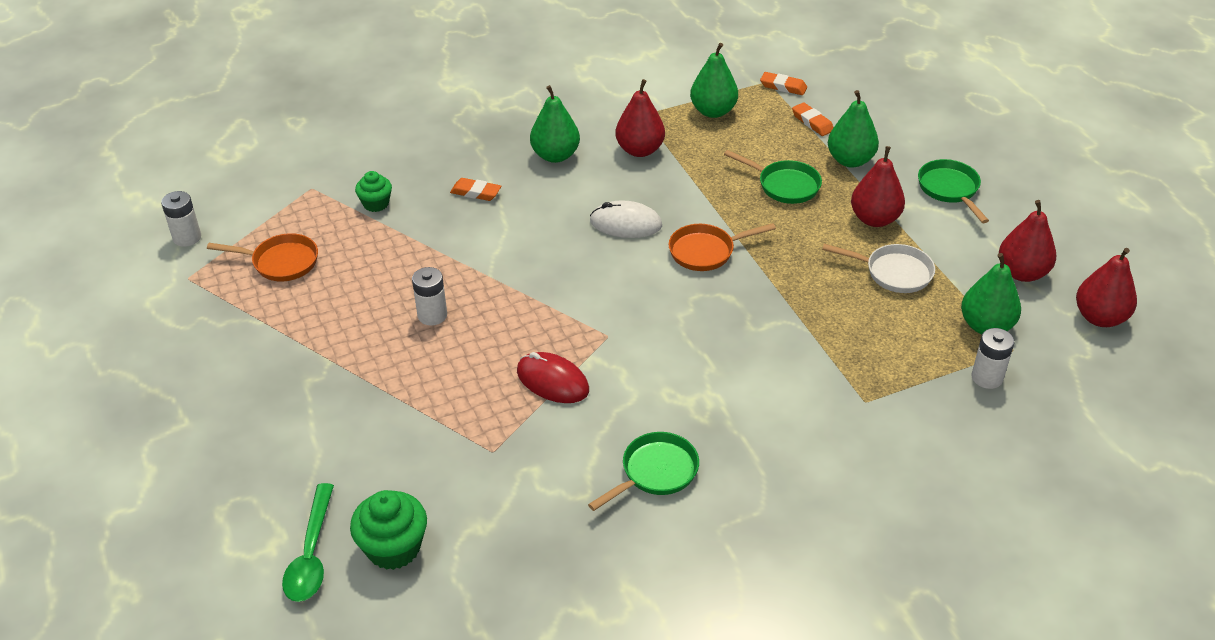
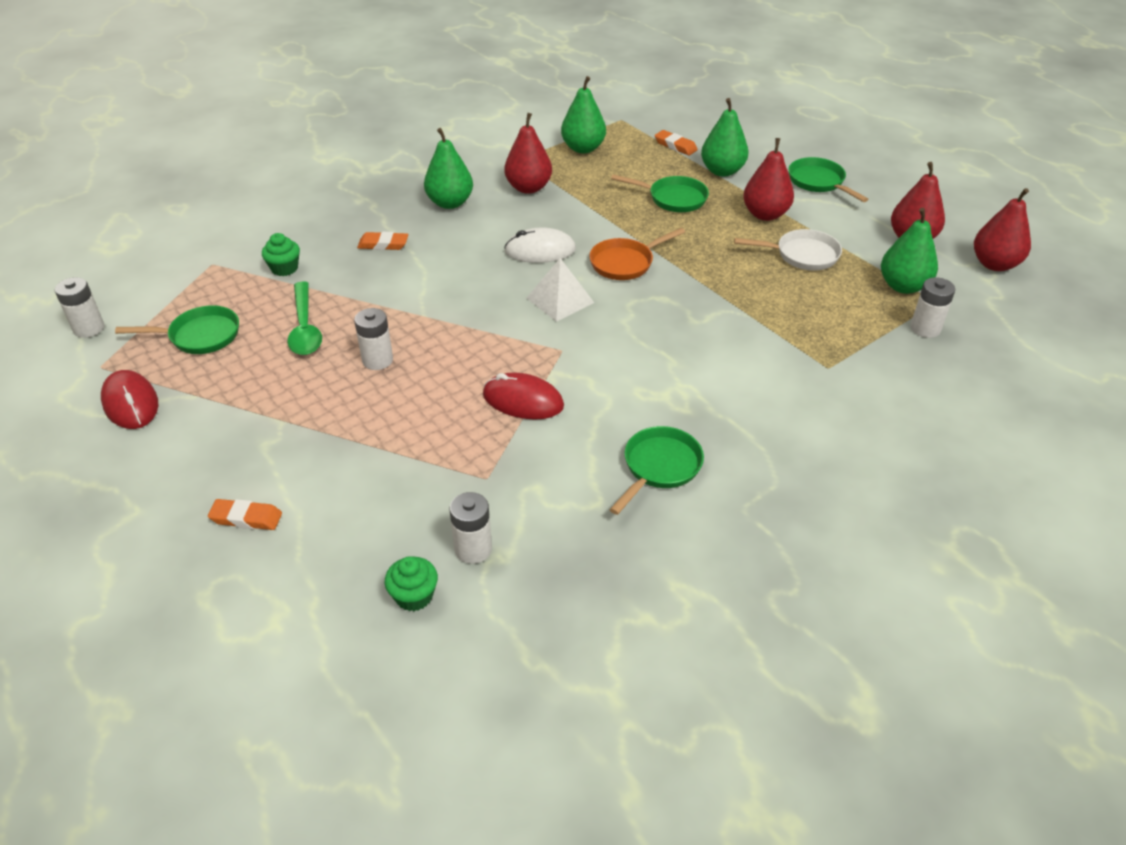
camera: 15 degrees left, 0 degrees up
(205, 319) = (130, 403): none -> red mouse
(281, 262) = (200, 336): orange pan -> green pan
(311, 554) = (323, 622): green spoon -> green spoon (305, 328)
(393, 548) = (414, 596): green cupcake -> green cupcake, size x0.62
(458, 516) = (473, 549): none -> white battery
(625, 282) = (560, 300): none -> white pyramid
(783, 86) = (637, 121): orange eraser -> orange eraser (246, 518)

